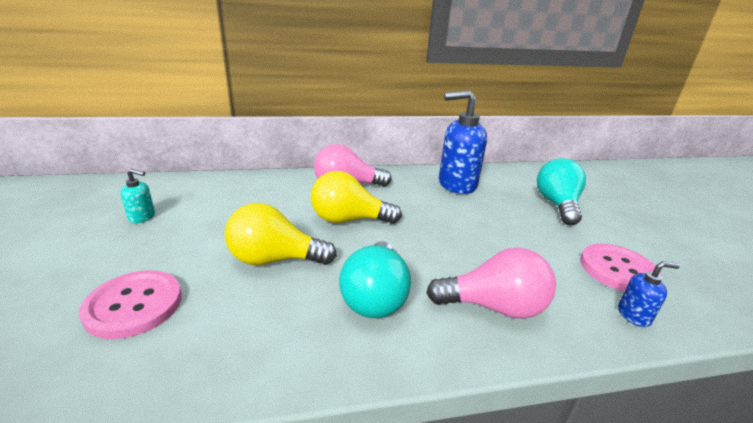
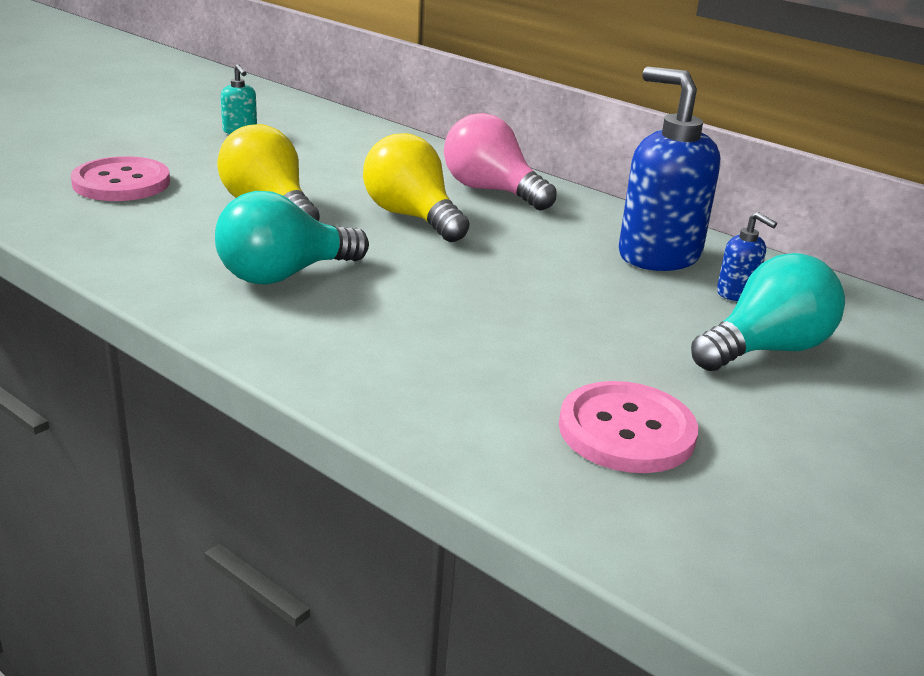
camera: 50 degrees right, 0 degrees up
(494, 307) = (369, 347): pink light bulb -> none
(634, 315) = (507, 454): blue soap dispenser -> blue soap dispenser (736, 293)

